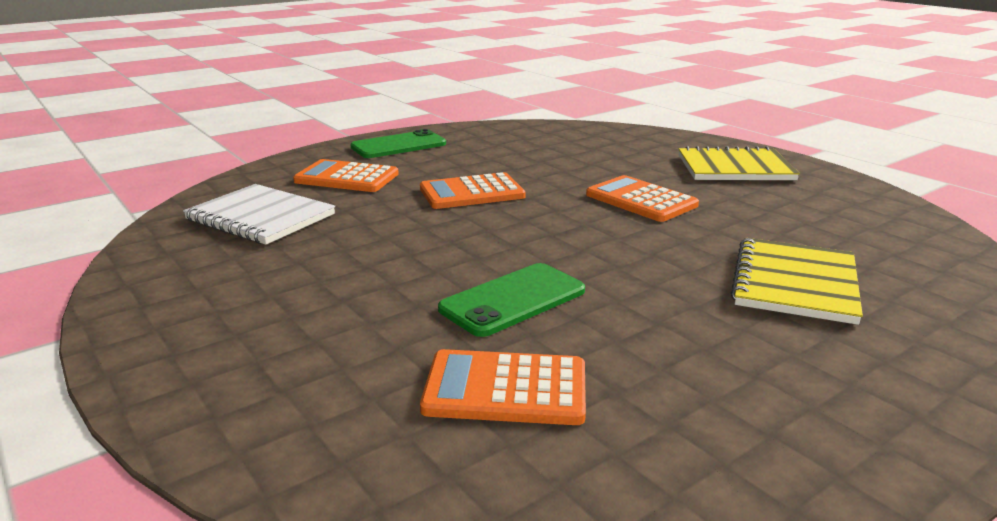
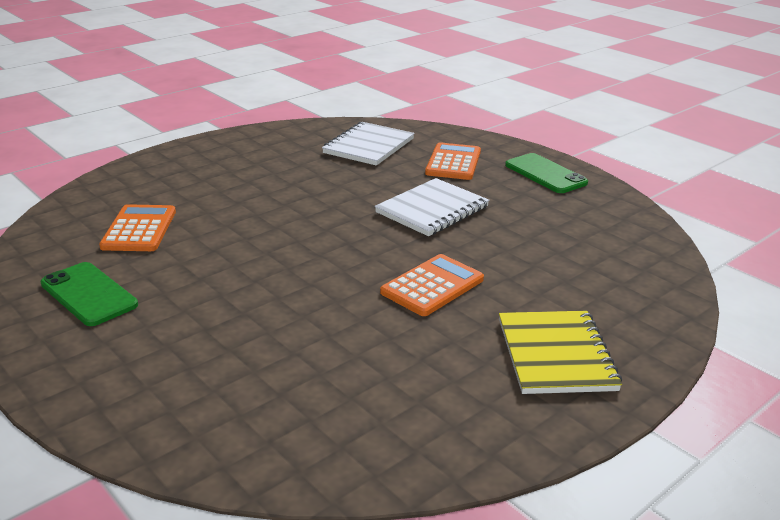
camera: 85 degrees right, 5 degrees up
(472, 193) = (432, 210): orange calculator -> white notebook
(512, 300) = (239, 229): green phone -> green phone (89, 294)
(795, 283) = (250, 345): yellow notebook -> none

